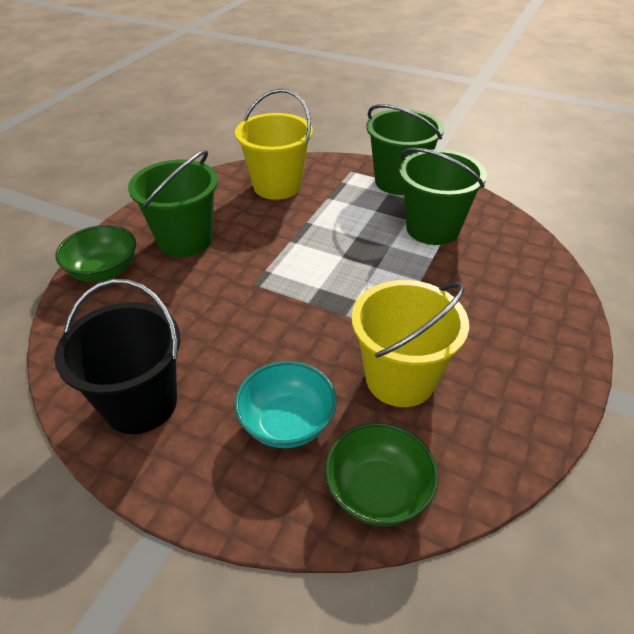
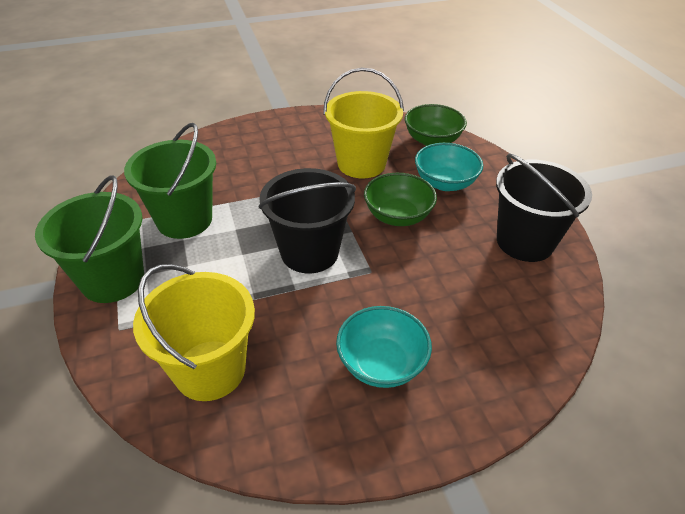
camera: 135 degrees left, 0 degrees up
(104, 271) = (490, 382): green bowl -> green bowl (398, 216)
(185, 240) = (381, 363): green bucket -> turquoise bowl
(315, 266) = (309, 252): none -> black bucket

